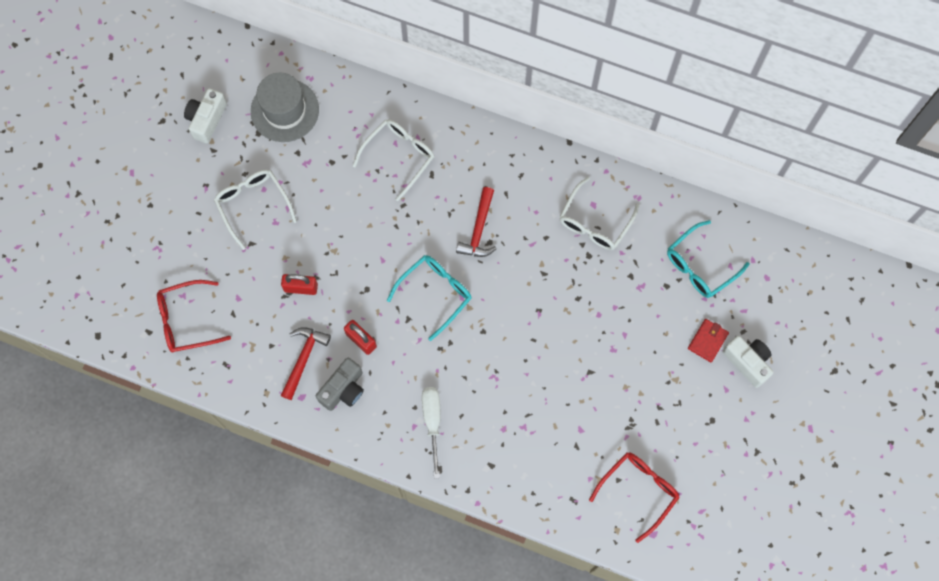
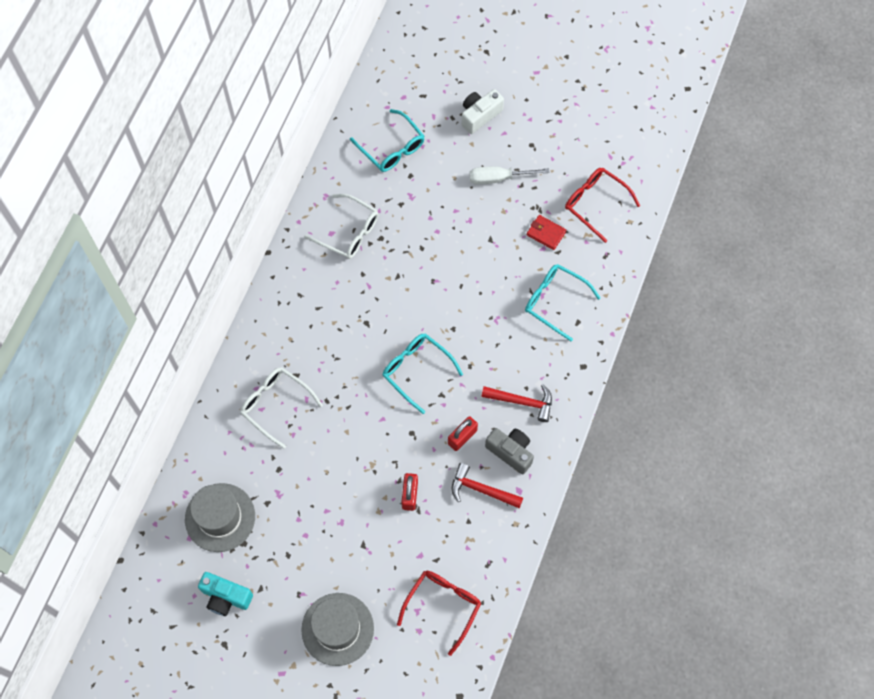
camera: 90 degrees left, 5 degrees down
(170, 221) = (337, 629): none -> grey hat
(186, 320) = (443, 606): red glasses -> red glasses turned 135 degrees counterclockwise
(207, 120) = (226, 597): white camera -> turquoise camera
(253, 205) = (322, 545): white glasses -> none
(432, 422) = (540, 372): white screwdriver -> white screwdriver (498, 178)
(478, 229) = (353, 332): red hammer -> red hammer (522, 402)
(516, 440) = (554, 301): none -> turquoise glasses
(707, 341) = (461, 145): red wallet -> red wallet (546, 233)

